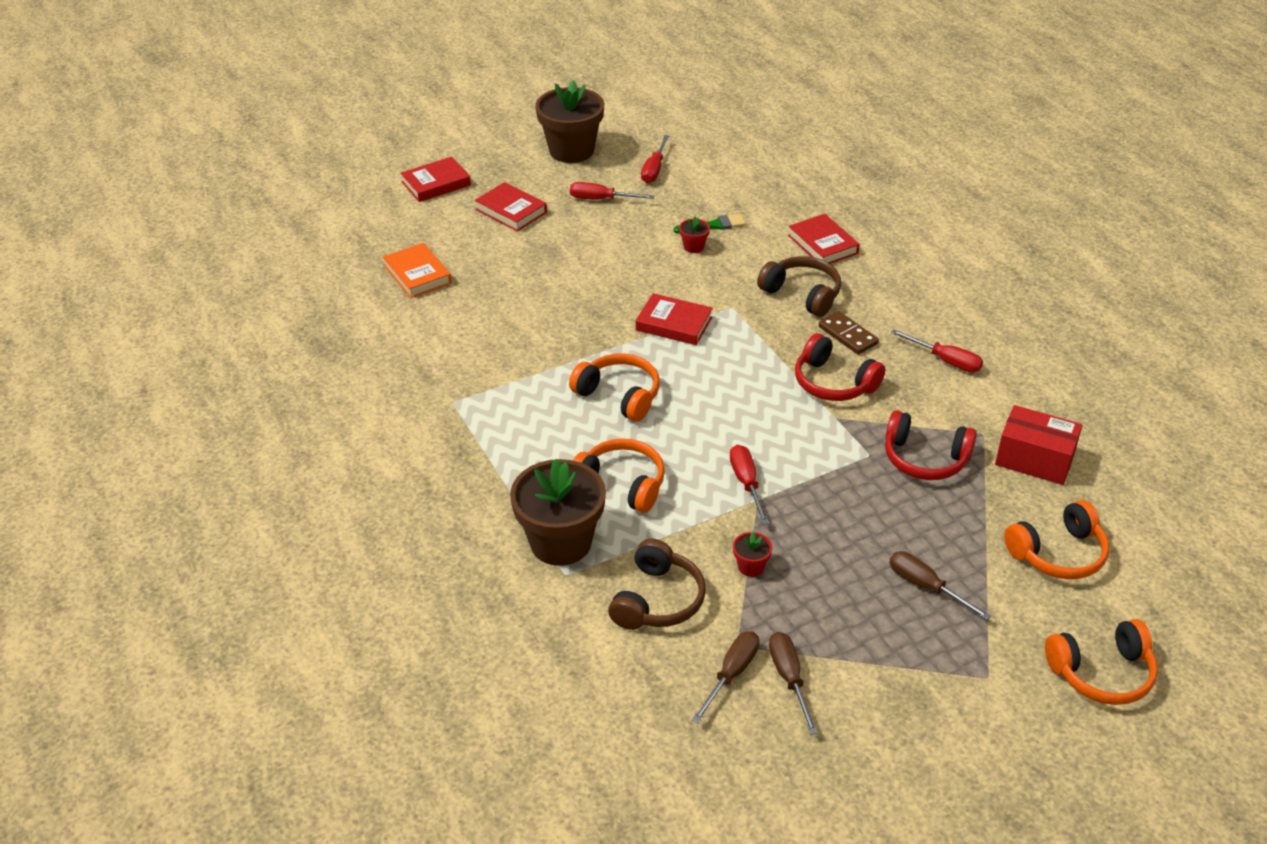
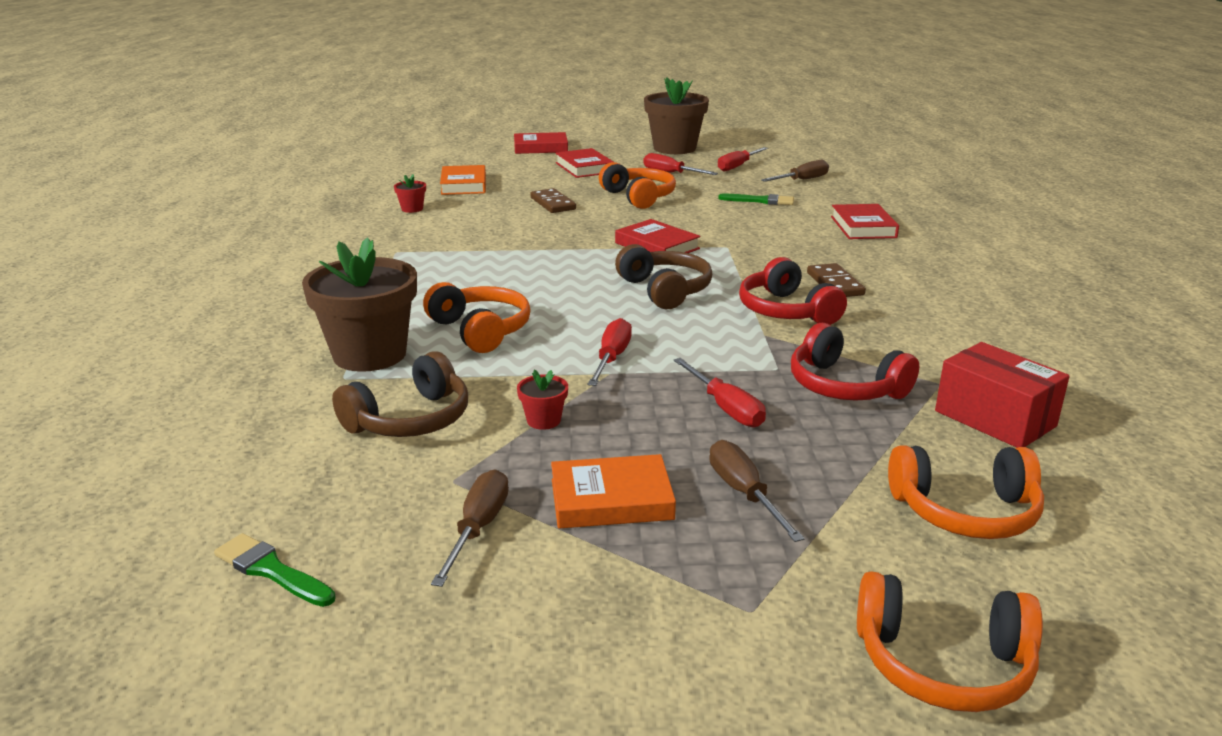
camera: 25 degrees right, 15 degrees down
(531, 283) = (553, 203): none -> brown domino
(619, 395) = (551, 276): orange headphones -> orange headphones (639, 197)
(693, 247) = (728, 208): red flower pot -> red flower pot (412, 209)
(693, 761) = (271, 570): none -> green brush
(731, 674) = (414, 504): brown screwdriver -> brown screwdriver (802, 180)
(802, 294) = (810, 251): brown headphones -> brown headphones (665, 290)
(850, 622) = (611, 499): none -> orange book
(945, 360) = (937, 321): red screwdriver -> red screwdriver (725, 408)

